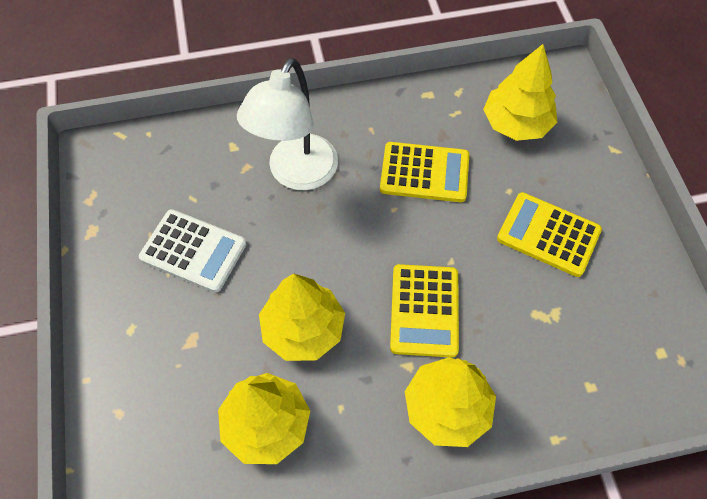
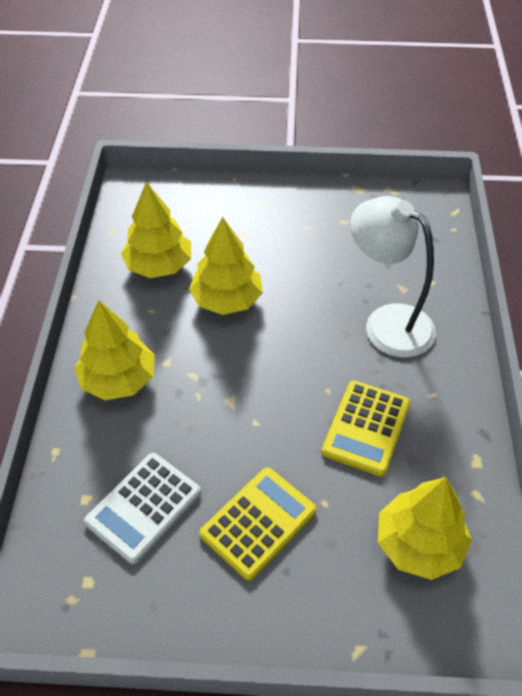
camera: 105 degrees right, 10 degrees down
(193, 251) = (322, 244): white calculator -> white calculator (144, 507)
(424, 310) = (212, 387): yellow calculator -> none

